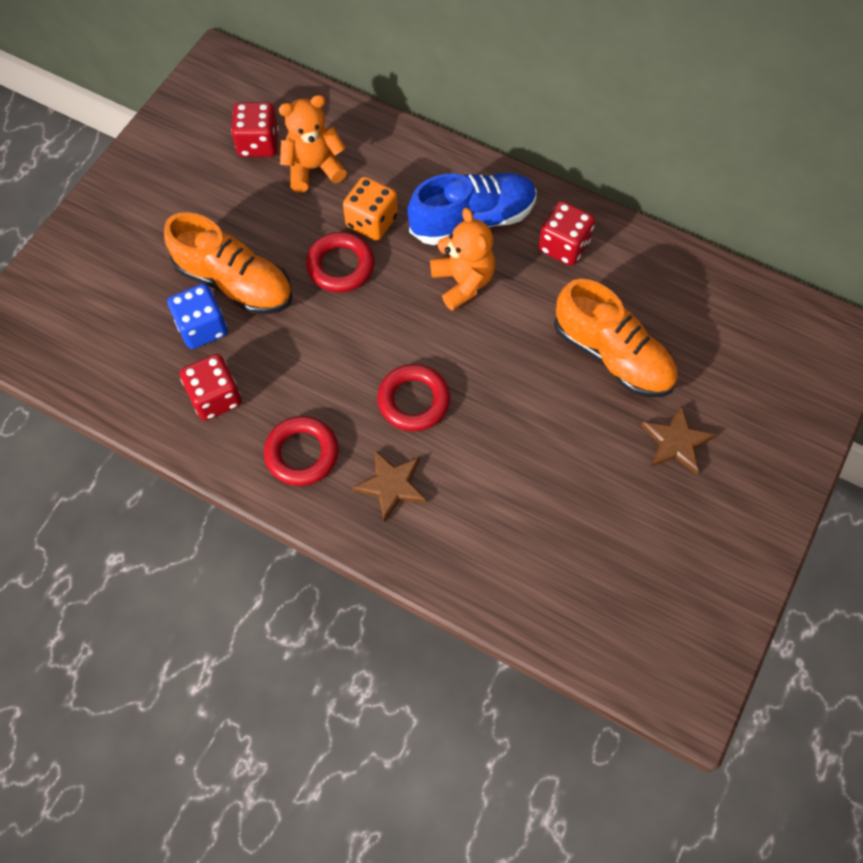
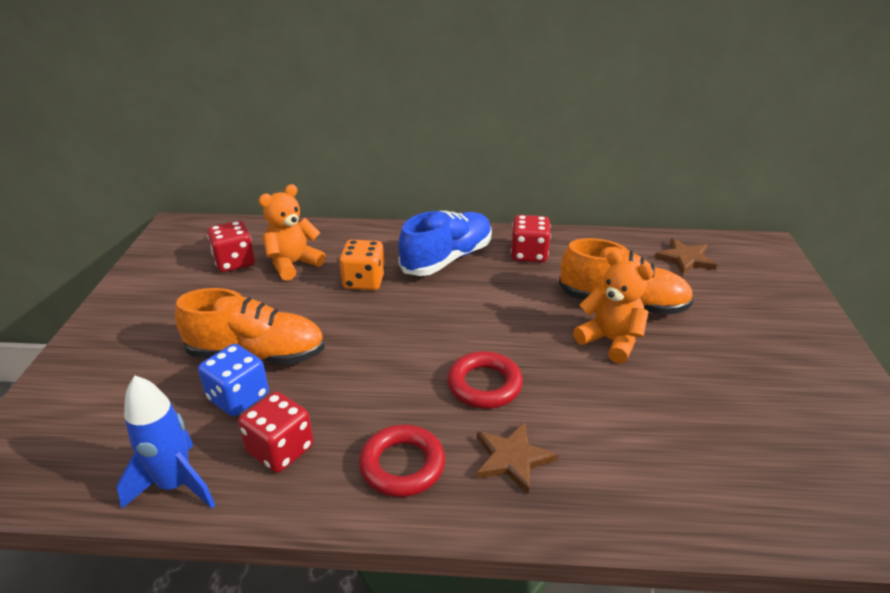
camera: 25 degrees left, 30 degrees down
(128, 398) = (175, 485): none -> blue rocket
(340, 266) = (354, 315): red ring -> none
(463, 282) = (467, 295): orange teddy bear -> orange teddy bear (610, 341)
(676, 442) = (722, 339): brown star -> brown star (685, 259)

